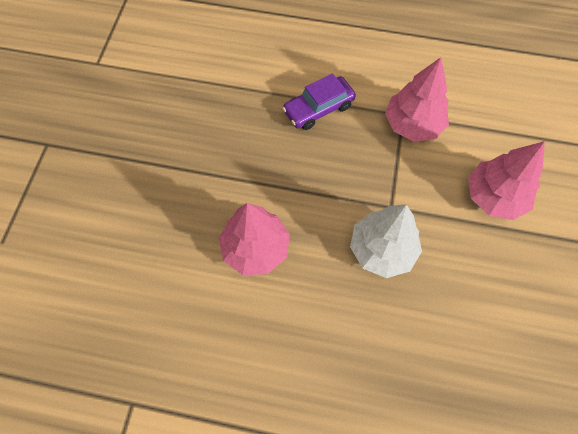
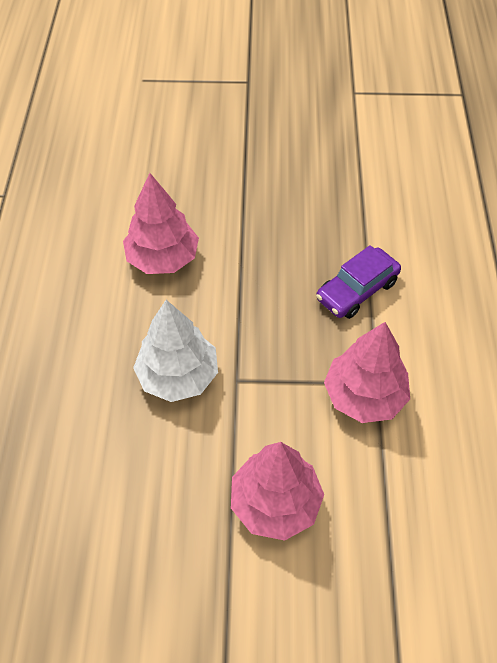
camera: 80 degrees right, 10 degrees down
(318, 109) = (357, 290): purple car -> purple car turned 90 degrees counterclockwise

